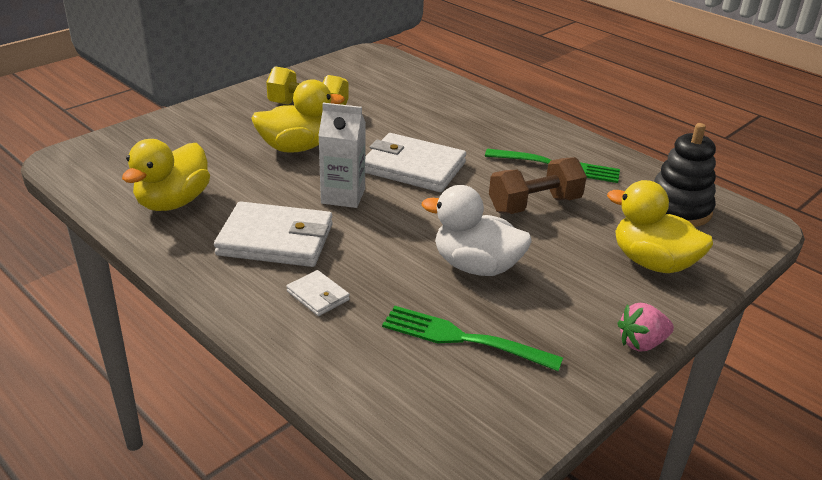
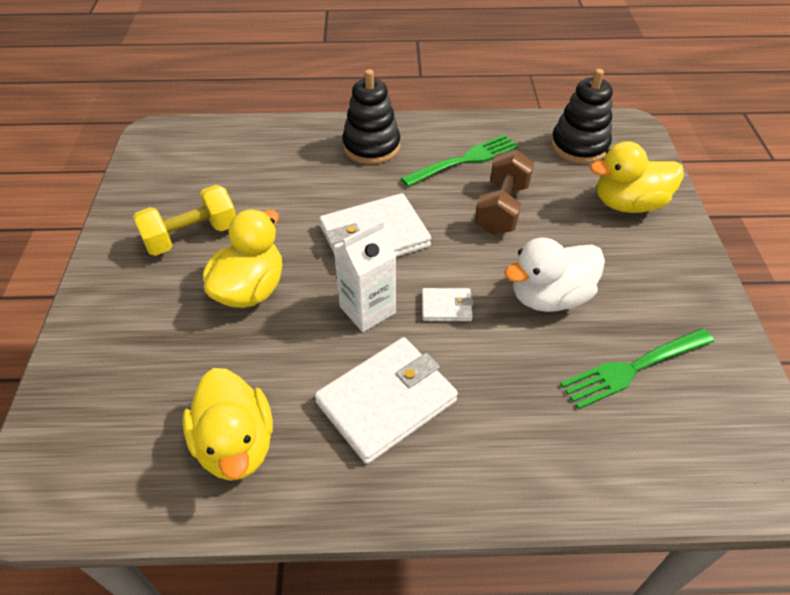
camera: 45 degrees left, 15 degrees up
(318, 295) = (499, 425): white wallet -> white wallet (446, 307)
(500, 125) = (371, 146): none -> black stacking toy
(641, 343) = (711, 276): pink strawberry -> none

